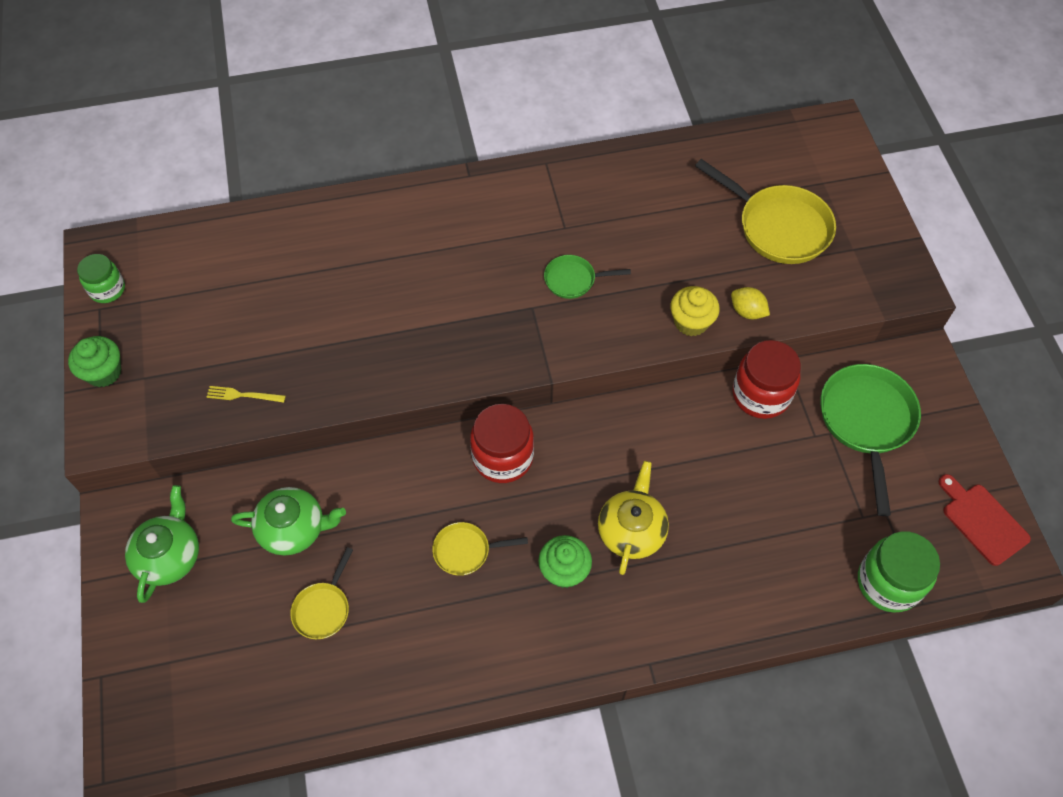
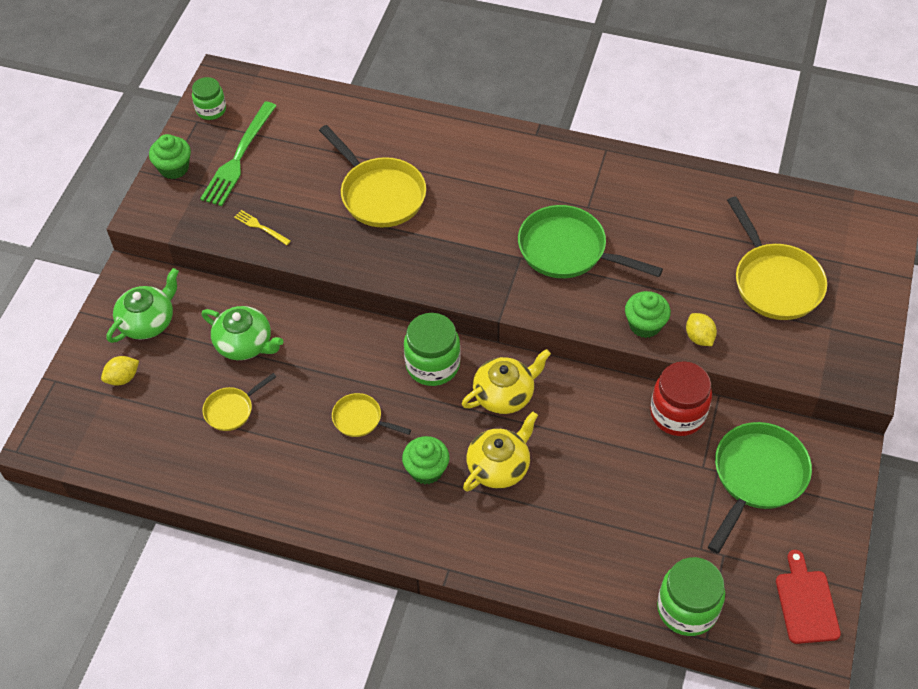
camera: 30 degrees right, 5 degrees down
(171, 329) = (239, 157): none -> green fork
(179, 634) = (123, 378): none -> yellow lemon
(349, 303) = (379, 194): none -> yellow pan
(503, 457) = (432, 365): red jar -> green jar
(573, 280) = (568, 250): green pan -> green pan, size x1.88
(591, 453) = (504, 394): none -> yellow teapot
(691, 322) = (645, 325): yellow cupcake -> green cupcake

